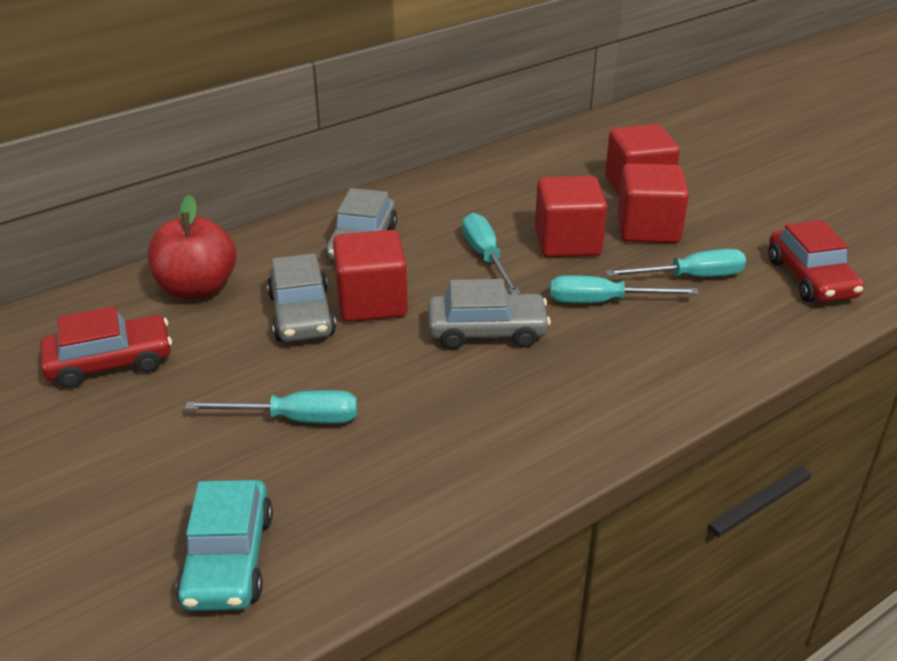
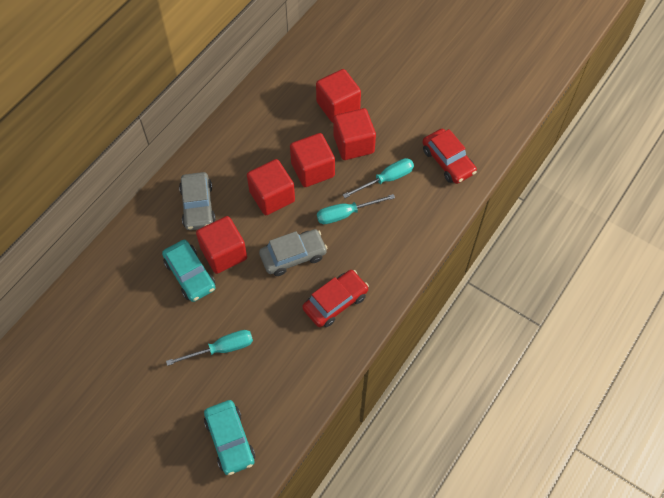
camera: 20 degrees left, 25 degrees up
(110, 362) = (105, 343): red car -> red car (335, 302)
(197, 289) = (122, 273): red apple -> none
(301, 314) = (190, 275): grey car -> turquoise car
(486, 257) = (272, 196): turquoise screwdriver -> red cube

